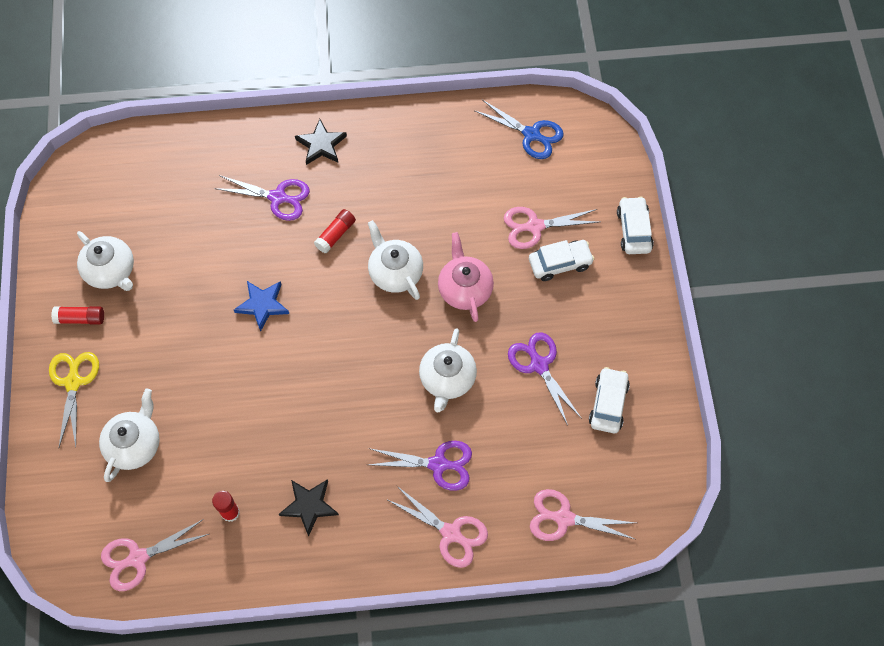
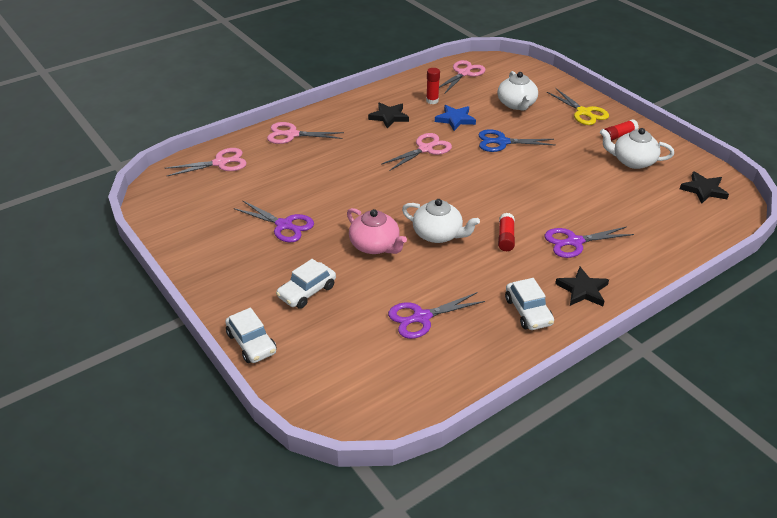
camera: 150 degrees right, 25 degrees down
(90, 195) = (703, 190): none -> black star
(262, 305) = (513, 182): blue star -> blue star (455, 119)
(439, 464) = (322, 157): purple scissors -> purple scissors (421, 317)
(447, 379) = (348, 194): white teapot -> none
(532, 135) = (402, 382): blue scissors -> blue scissors (501, 142)
(534, 226) = (347, 308): pink scissors -> pink scissors (425, 149)
(608, 404) = (217, 224): white car -> white car (528, 311)

